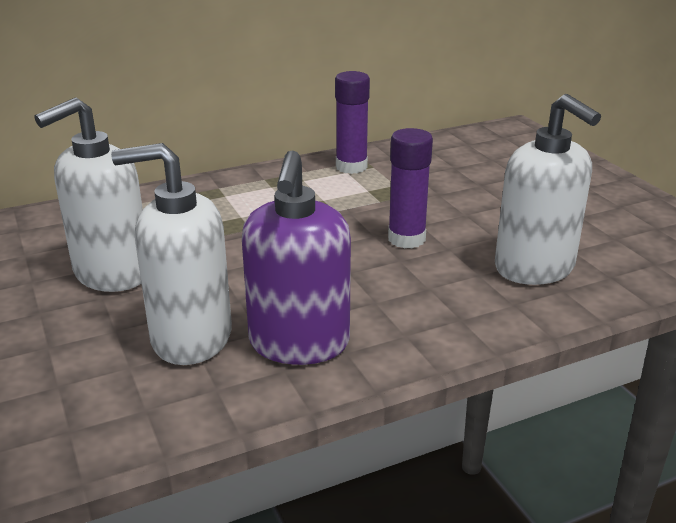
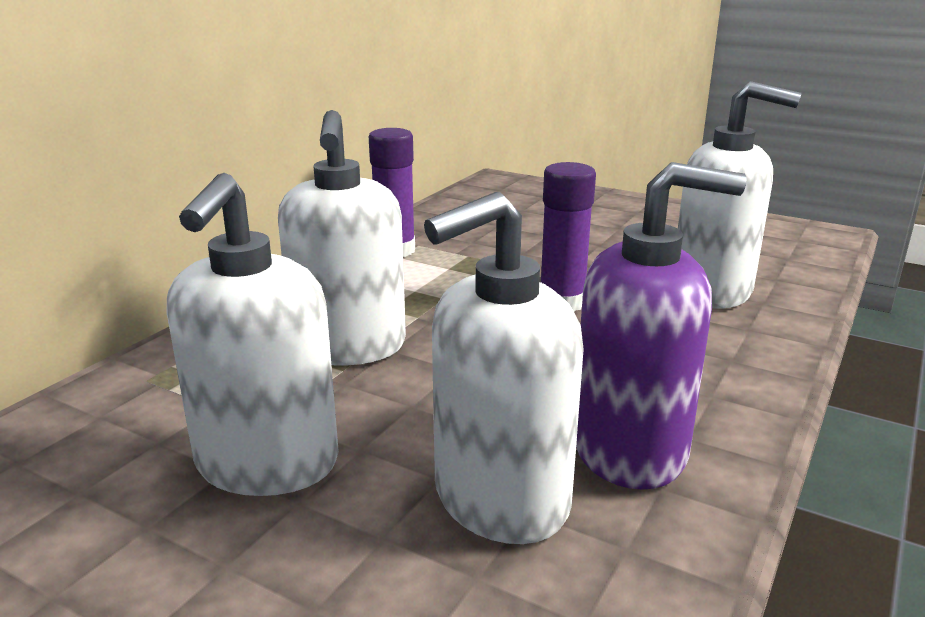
camera: 35 degrees left, 5 degrees down
(233, 224) = (349, 347): none -> white soap dispenser
(299, 343) = (630, 450): purple soap dispenser -> purple soap dispenser turned 60 degrees counterclockwise

